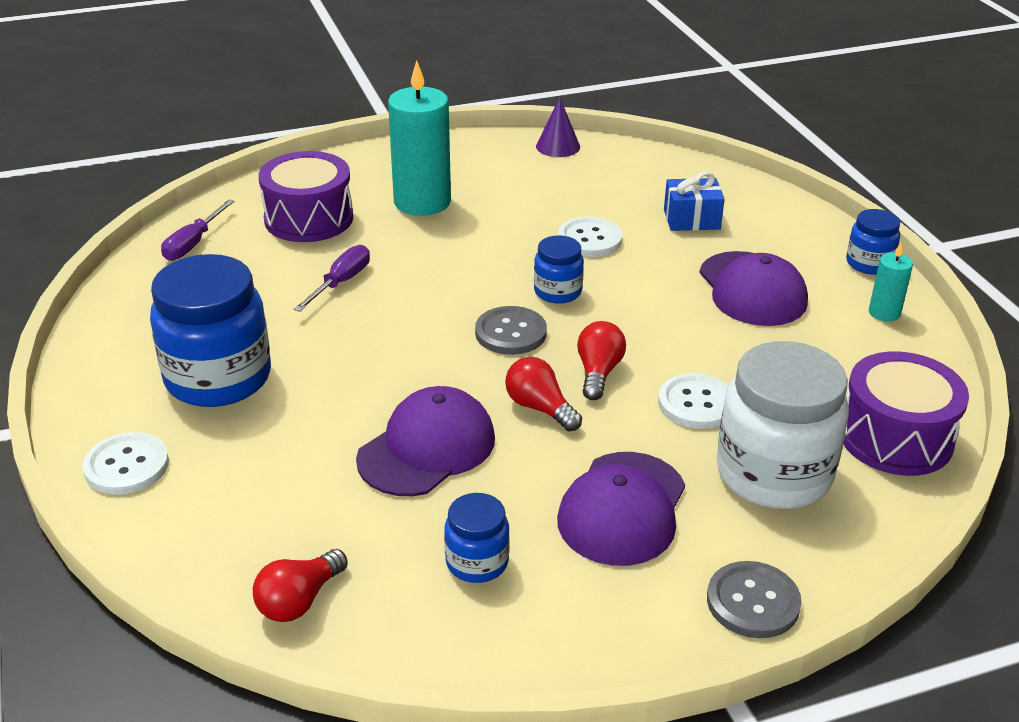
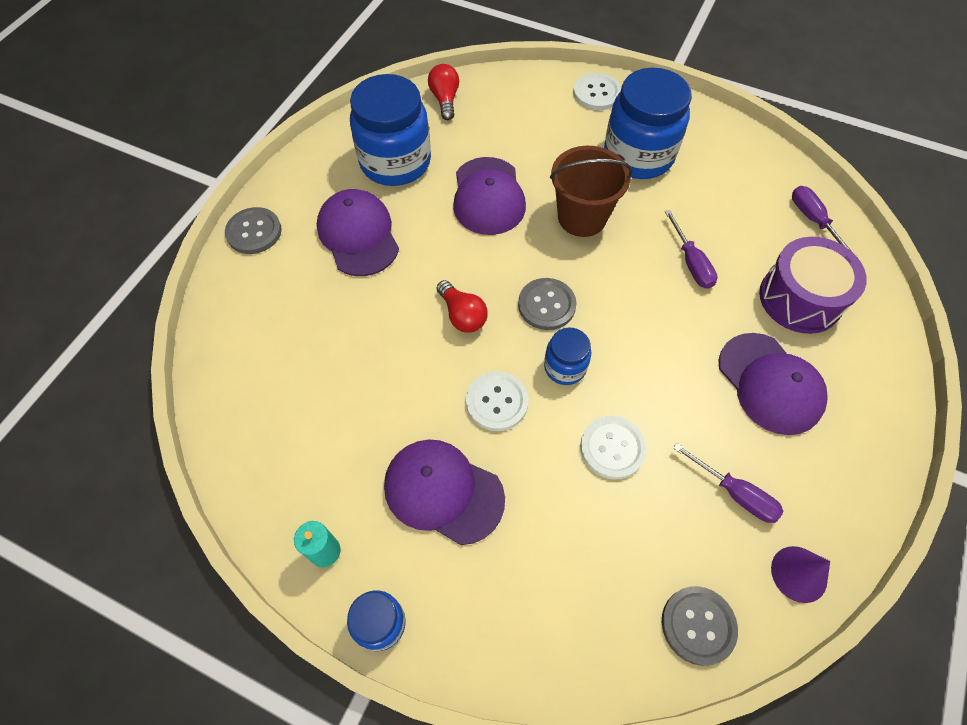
camera: 135 degrees right, 25 degrees up
(368, 368) = (582, 217): none -> brown bucket
(422, 202) = (770, 383): turquoise candle -> purple cap
(477, 562) = (395, 162): blue jar -> blue jar, size x2.00
(540, 183) = (735, 493): none -> purple screwdriver
(540, 408) = (465, 263): red light bulb -> none
(650, 163) = (698, 625): none -> grey button
(691, 219) = (572, 555): blue gift -> none
(696, 403) = (383, 336): white button -> white button (497, 402)
(773, 474) = (298, 317): white jar -> none
(895, 437) = (242, 405): purple drum -> none

